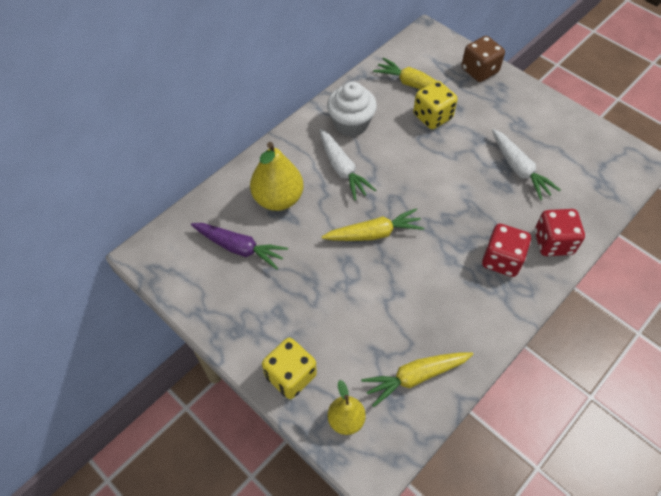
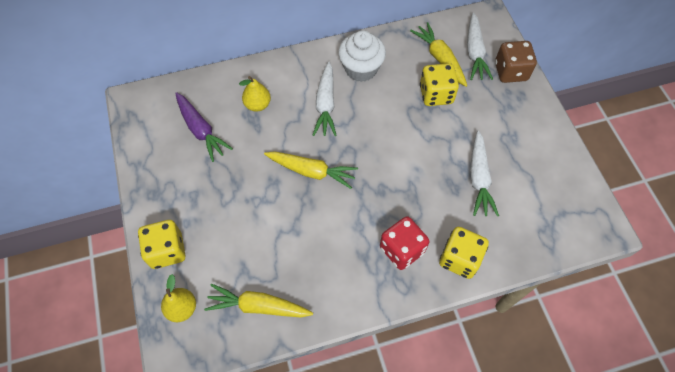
camera: 30 degrees right, 5 degrees up
(278, 199) = (257, 105): yellow pear -> yellow pear, size x0.59
(438, 67) = (474, 52): none -> white carrot
(553, 242) = (459, 259): red dice -> yellow dice

